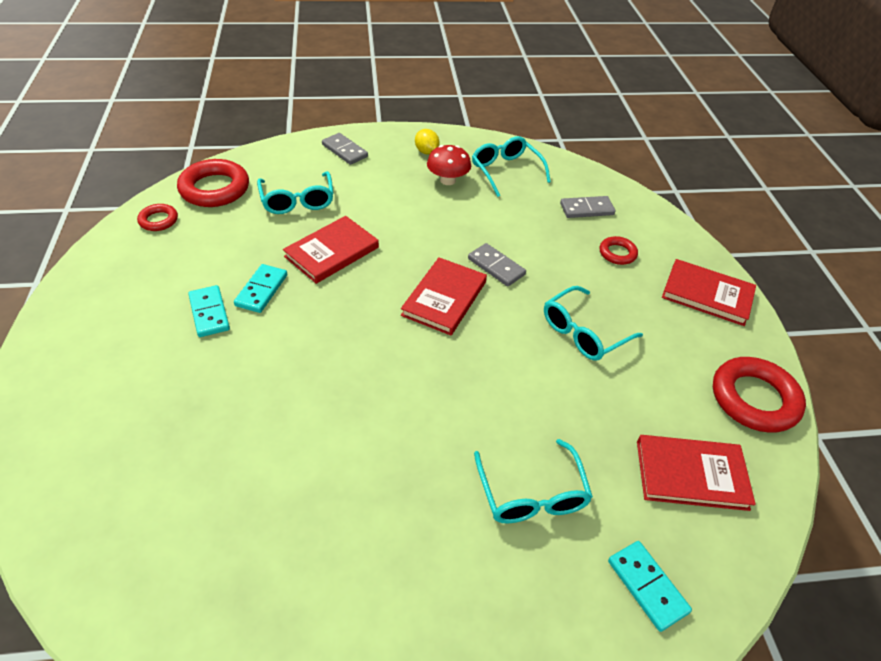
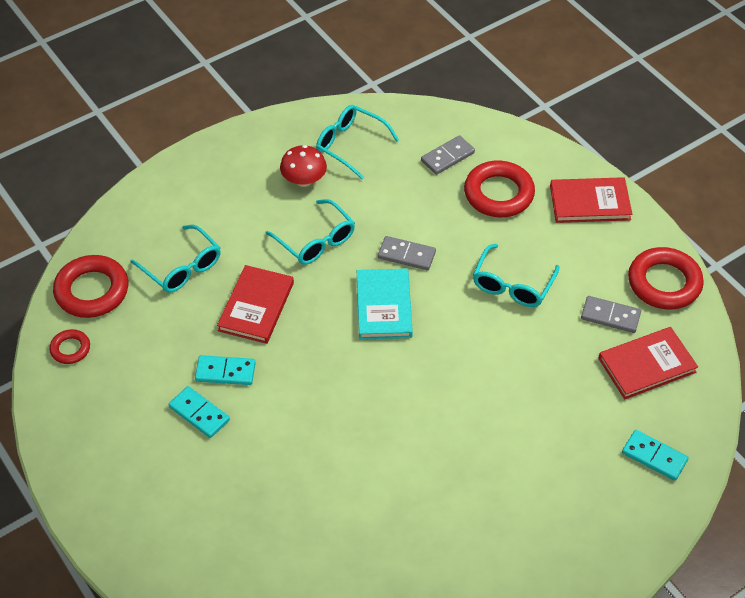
camera: 25 degrees left, 5 degrees up
(261, 290) = (225, 372): turquoise domino -> turquoise domino turned 75 degrees counterclockwise
(344, 151) = (181, 189): grey domino -> grey domino (610, 316)
(426, 152) = (260, 154): yellow lemon -> none
(444, 298) = (383, 306): red book -> turquoise book
(531, 493) = (547, 433): turquoise glasses -> turquoise glasses (315, 240)
(617, 253) = (498, 194): red ring -> red ring, size x1.91

